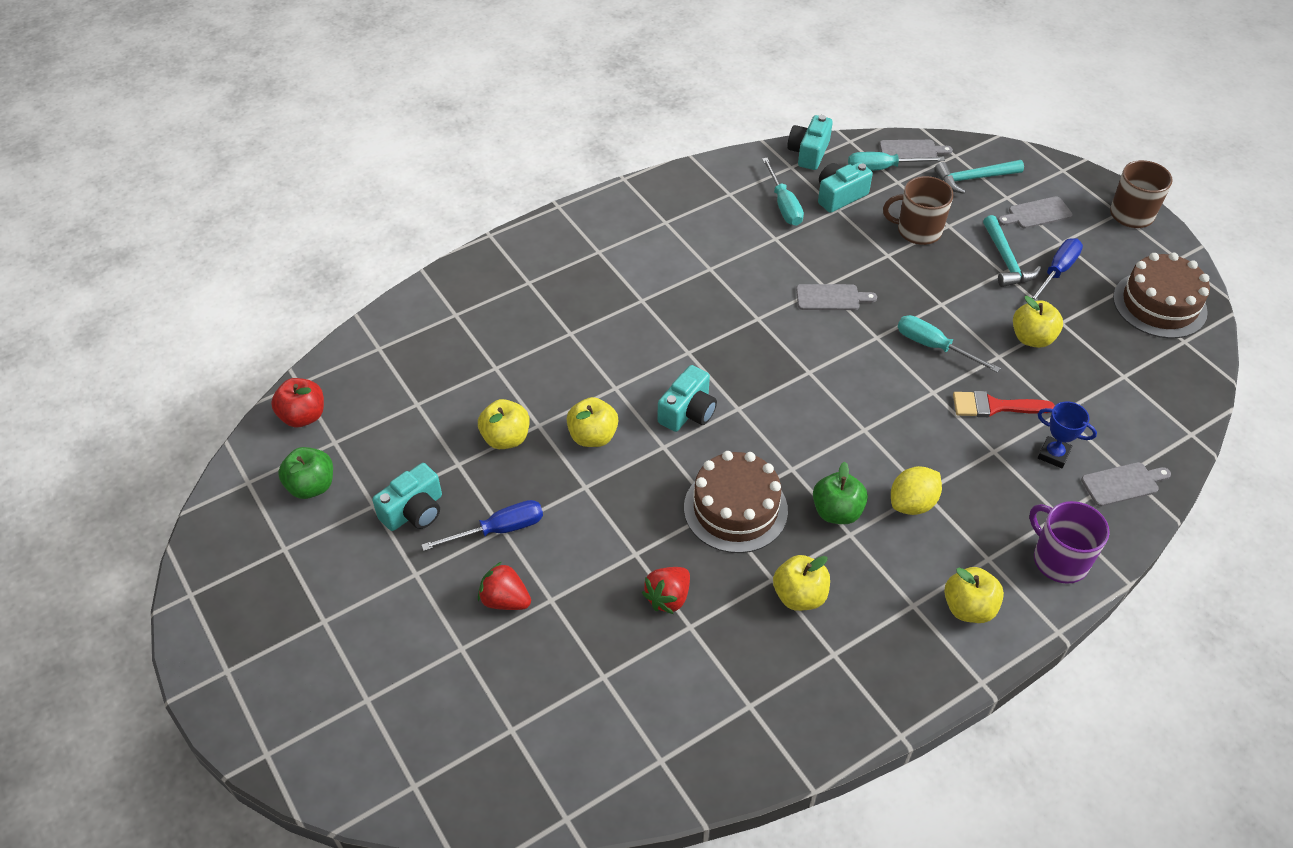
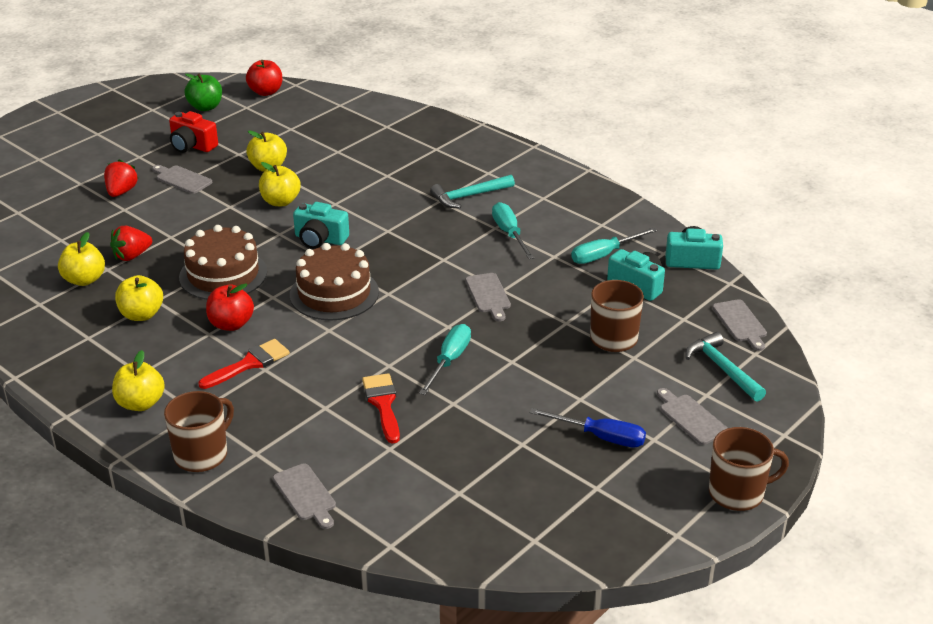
camera: 75 degrees right, 15 degrees down
(414, 511) = (192, 146): turquoise camera -> red camera
(499, 530) = (182, 179): blue screwdriver -> grey cutting board
(668, 598) = (132, 256): red strawberry -> red strawberry turned 60 degrees counterclockwise
(837, 512) = (231, 324): green apple -> red apple
(882, 168) = (698, 307): turquoise screwdriver -> turquoise screwdriver (509, 233)
(912, 503) = (249, 363): yellow lemon -> red brush
(1006, 260) = (600, 399): turquoise hammer -> turquoise hammer (469, 196)
(1032, 338) = (488, 424): yellow apple -> yellow apple (84, 280)
(1053, 454) = (331, 446): blue trophy -> none
(1059, 560) = (202, 454): purple mug -> brown mug
(1159, 304) = (586, 519): brown cake -> brown cake (334, 293)

